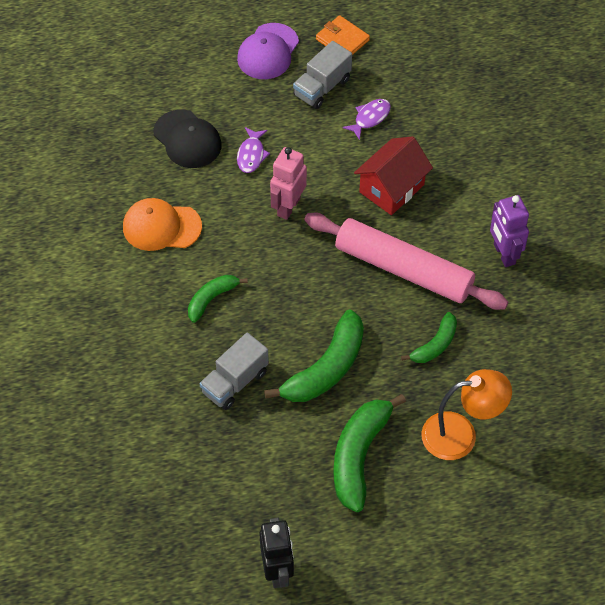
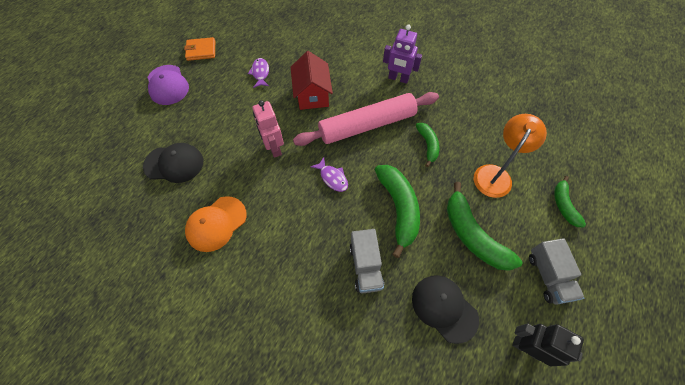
camera: 50 degrees left, 5 degrees up
(212, 299) = (295, 234): green banana -> green banana (563, 205)
(251, 155) = (221, 140): purple fish -> purple fish (332, 178)
(254, 476) = (444, 308): none -> black cap
(322, 87) = (218, 79): grey truck -> grey truck (548, 276)

